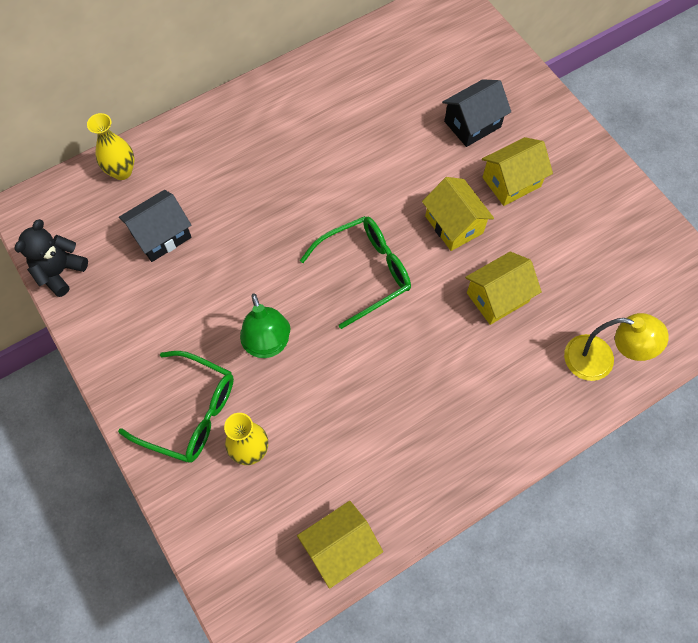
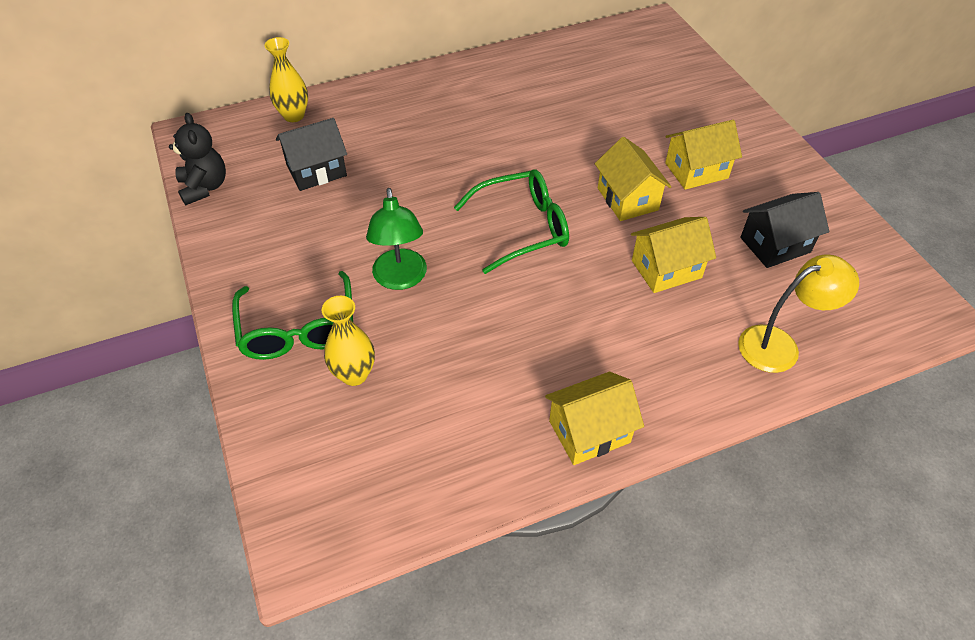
camera: 10 degrees right, 15 degrees down
(60, 272) = (204, 187): black teddy bear -> black teddy bear turned 120 degrees clockwise
(190, 413) = (298, 329): green glasses -> green glasses turned 45 degrees clockwise
(340, 547) = (433, 491): yellow house -> yellow house (589, 431)
(472, 124) = (661, 119): black house -> black house (775, 245)
(600, 360) = (779, 345): yellow lamp -> yellow lamp turned 45 degrees counterclockwise

